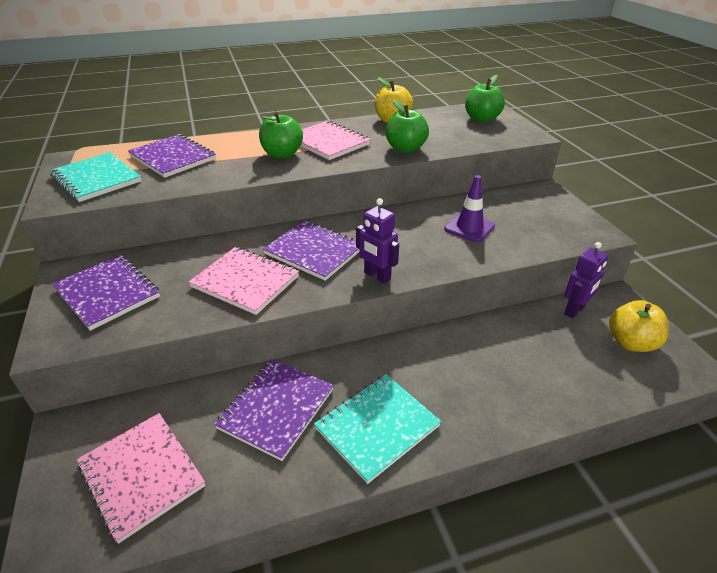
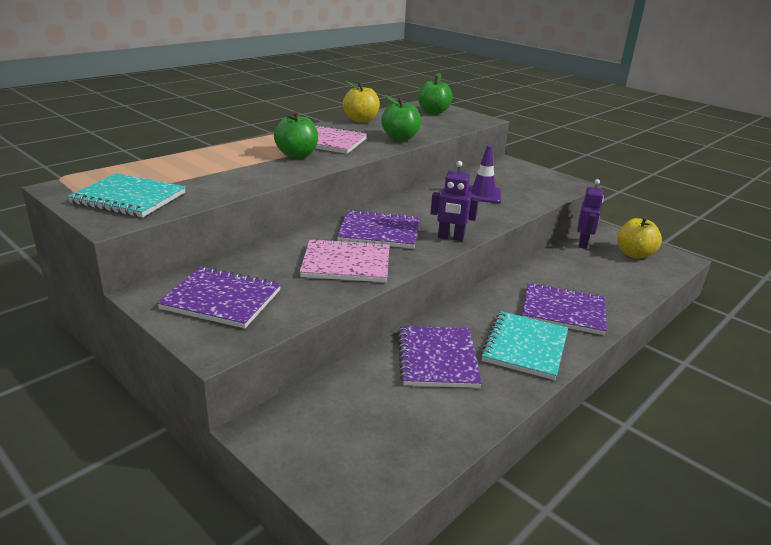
camera: 30 degrees left, 10 degrees down
(141, 475) = (375, 435): pink notebook -> none
(173, 158) = (188, 171): purple notebook -> purple notebook (563, 311)

